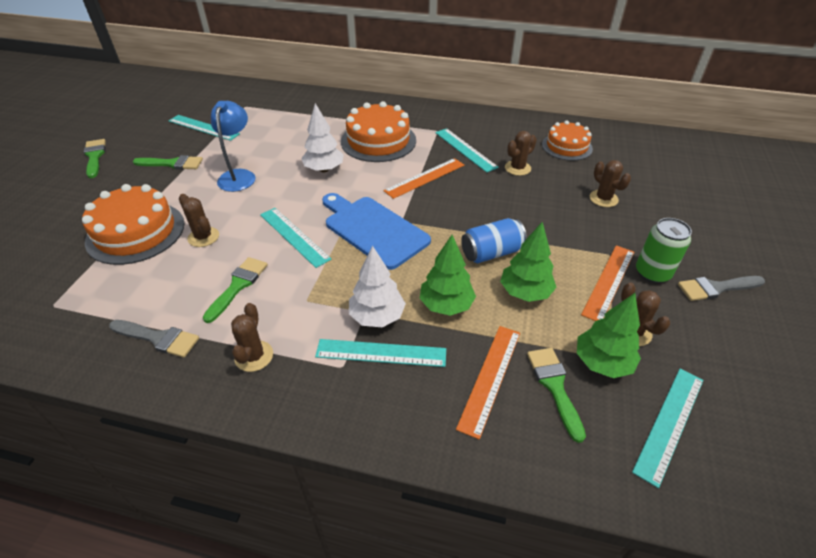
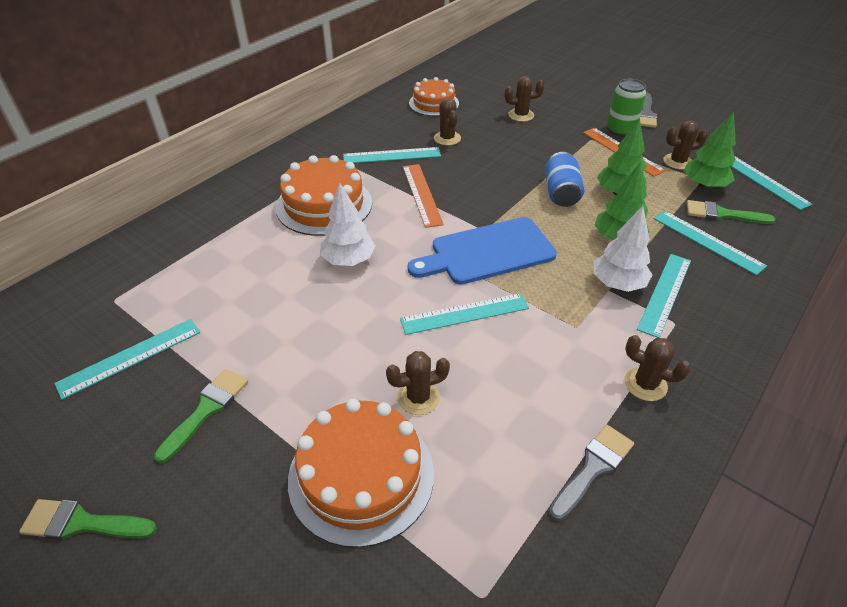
camera: 65 degrees left, 0 degrees up
(238, 286) = (530, 379): green brush -> none
(239, 176) = (301, 339): blue lamp -> none
(490, 378) = (707, 242): orange ruler -> turquoise ruler

